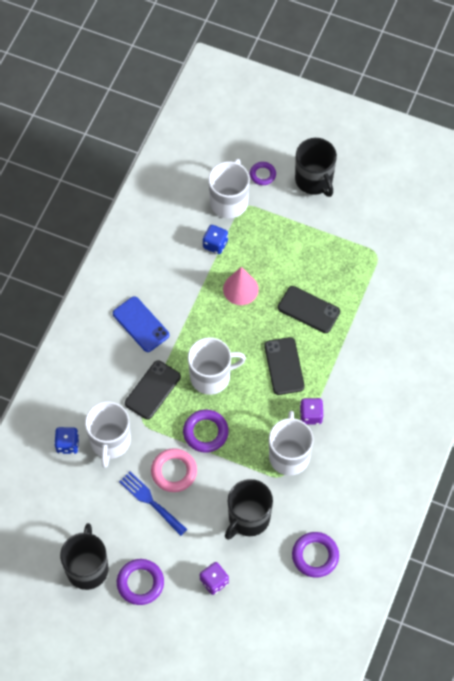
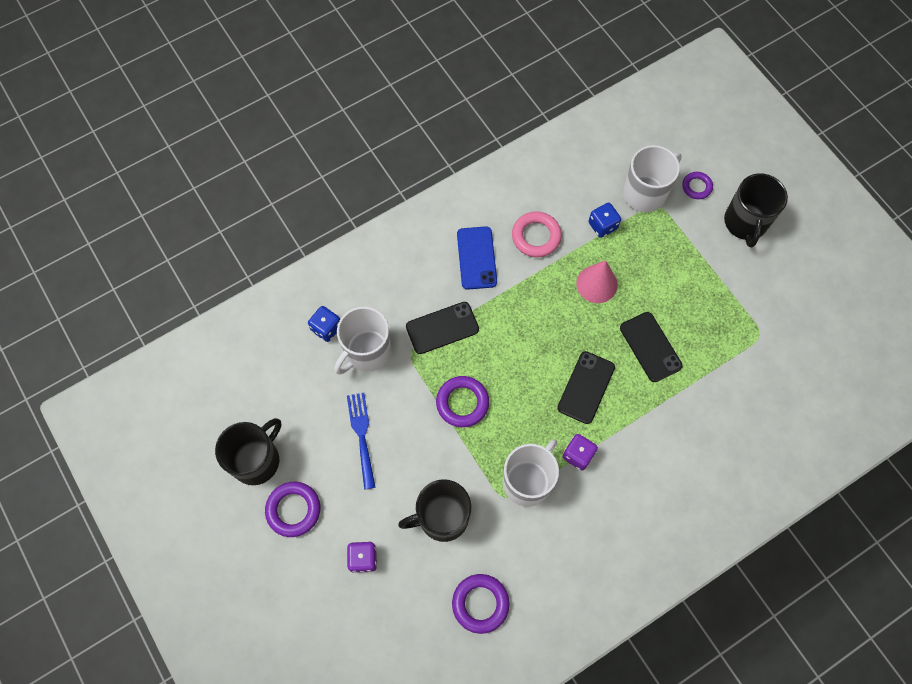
camera: 35 degrees right, 5 degrees up
(174, 472) = (404, 421): pink ring -> pink ring (536, 236)
(211, 376) = (507, 351): white mug -> none

